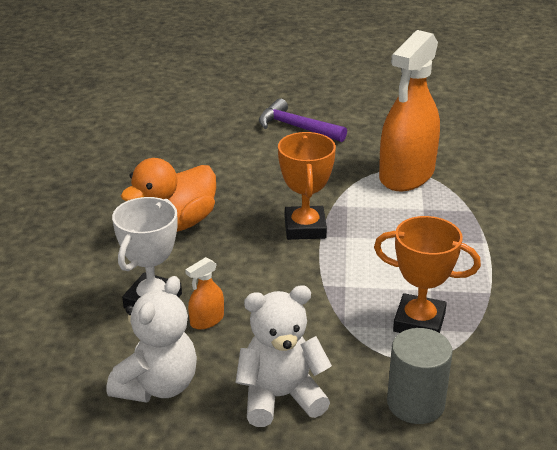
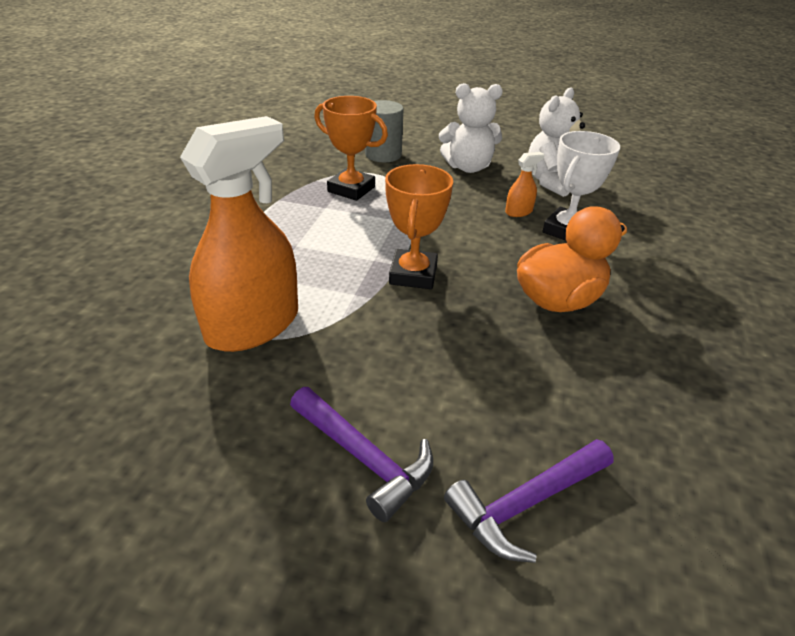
camera: 170 degrees left, 5 degrees up
(209, 123) = (526, 503): none -> purple hammer

